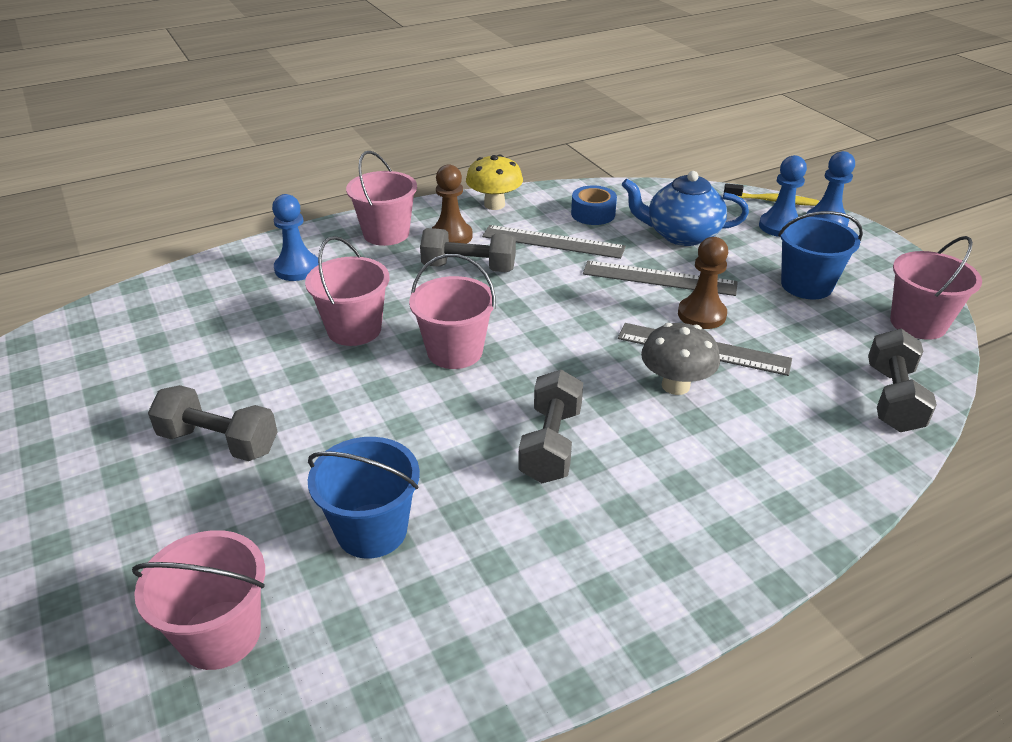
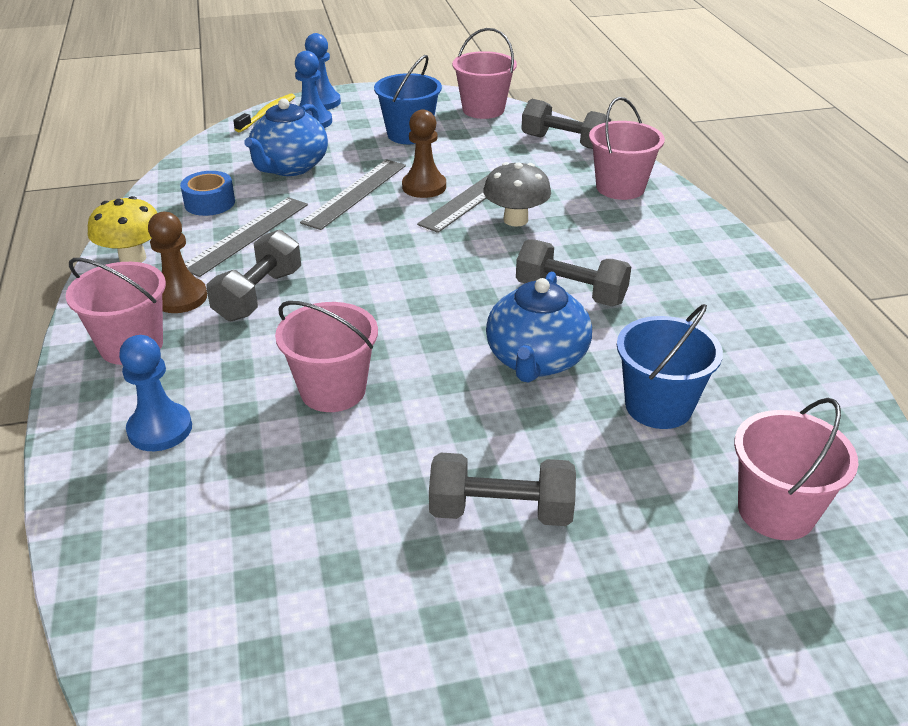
camera: 75 degrees left, 0 degrees up
(219, 442) = (501, 511): grey dumbbell -> grey dumbbell turned 60 degrees clockwise
(425, 435) = (536, 360): none -> blue teapot
(454, 351) = (411, 325): pink bucket -> pink bucket (620, 187)

